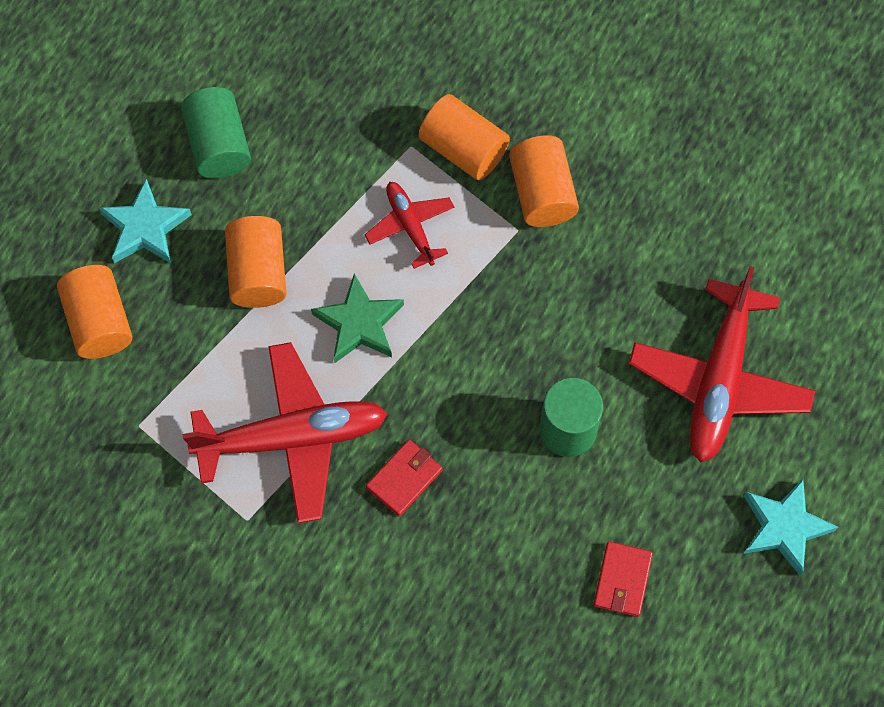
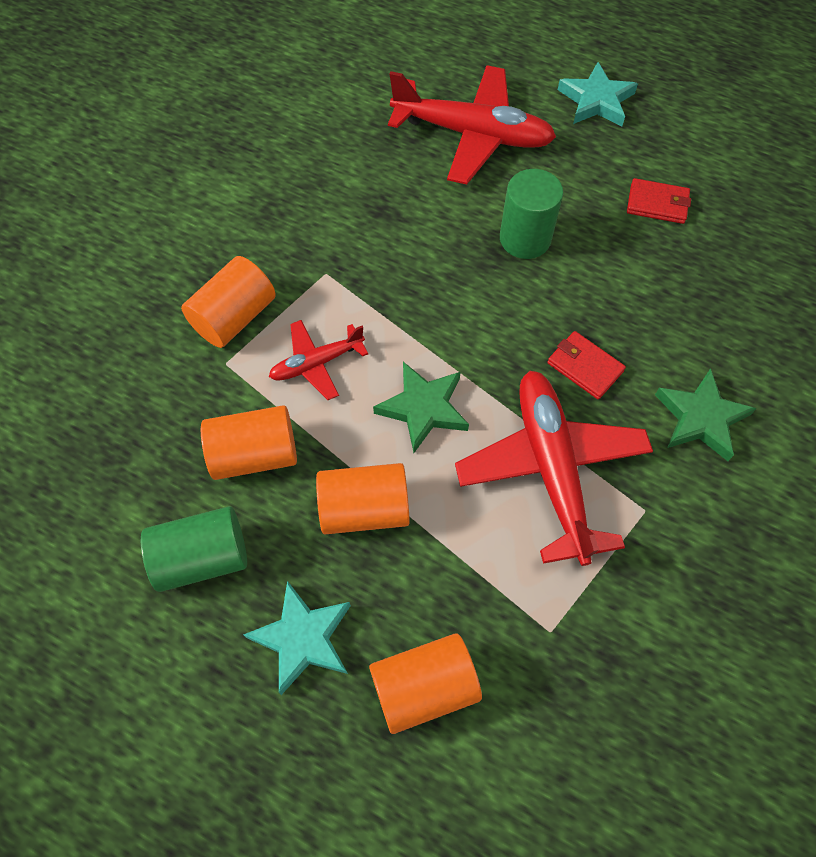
camera: 90 degrees left, 5 degrees down
(343, 587) = (700, 418): none -> green star
(542, 193) = (288, 253): orange cylinder -> orange cylinder (255, 454)

